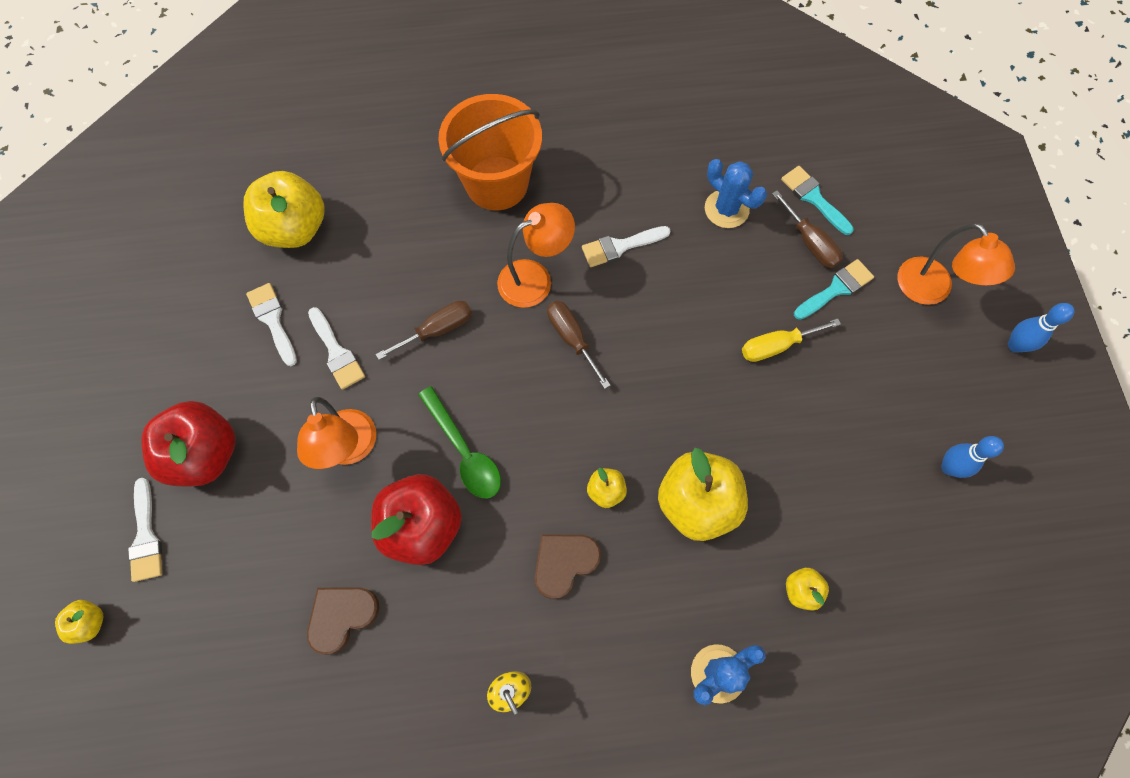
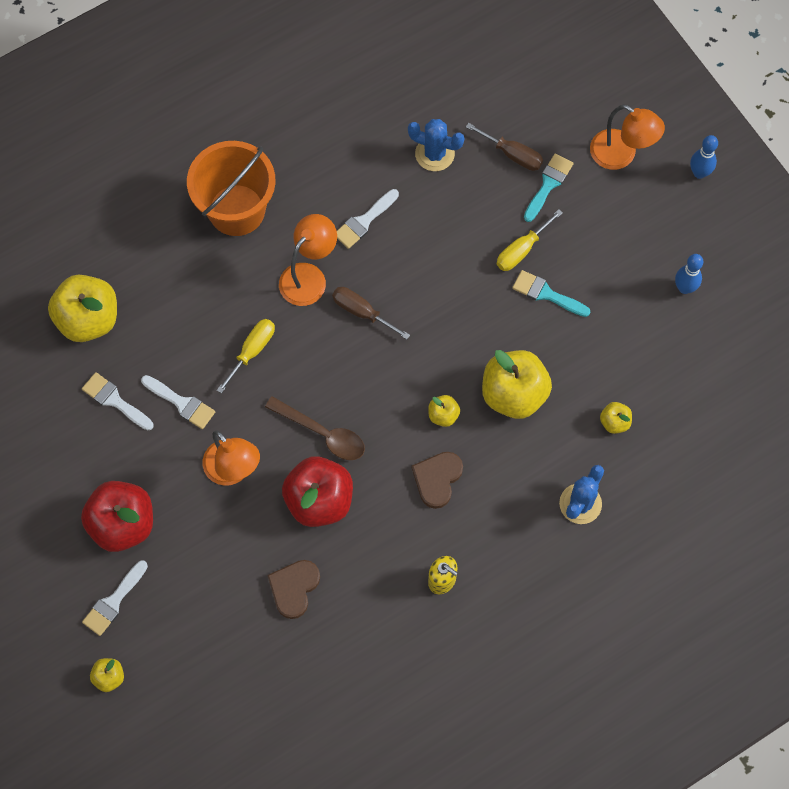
camera: 25 degrees left, 0 degrees up
(146, 536) = (113, 601): white brush -> white brush turned 75 degrees clockwise
(437, 330) = (252, 351): brown screwdriver -> yellow screwdriver
(464, 451) = (322, 433): green spoon -> brown spoon
(814, 198) = (500, 115): turquoise brush -> turquoise brush (546, 294)

